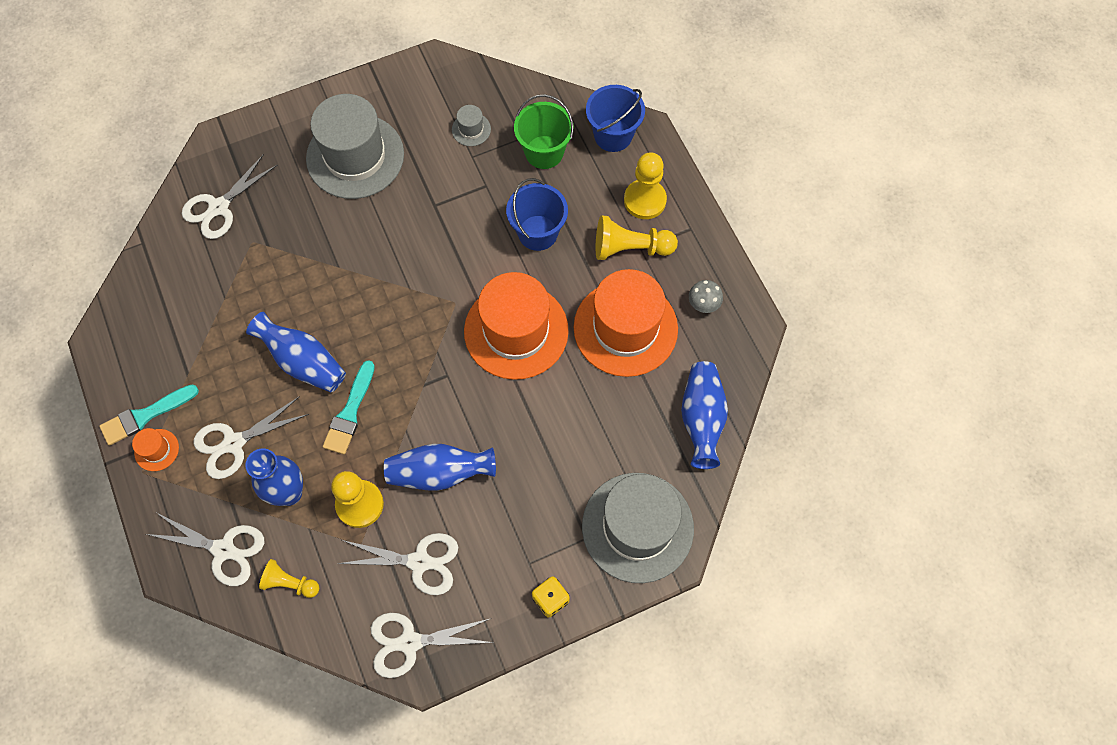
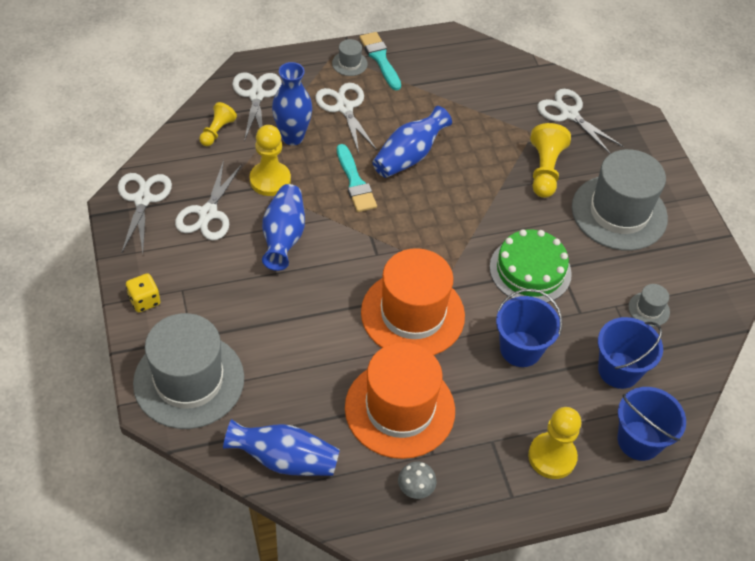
camera: 95 degrees right, 15 degrees down
(156, 450) = (349, 63): orange hat -> grey hat
(223, 550) = (256, 95): white scissors -> white scissors turned 150 degrees clockwise
(350, 412) = (355, 182): turquoise brush -> turquoise brush turned 135 degrees counterclockwise
(442, 231) = (530, 270): none -> green cake
(544, 152) = (619, 370): green bucket -> blue bucket
(630, 248) = (493, 431): yellow pawn -> yellow pawn (545, 170)

